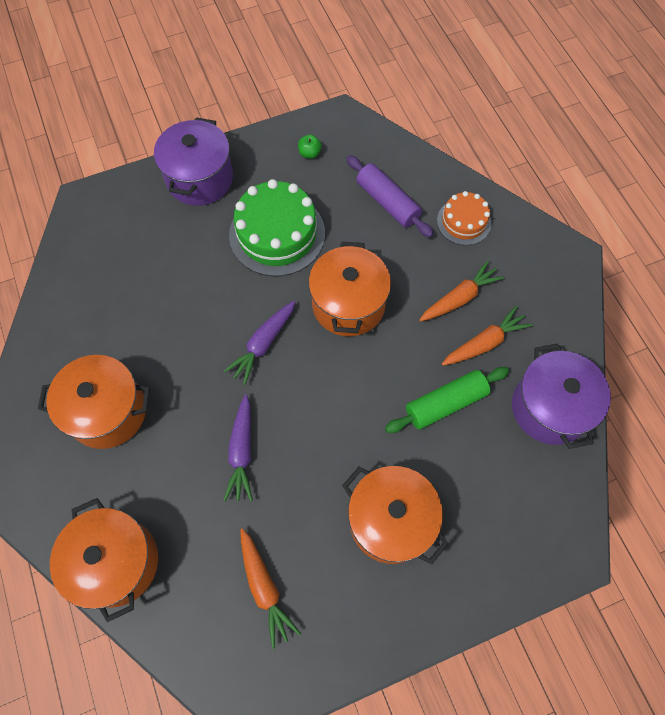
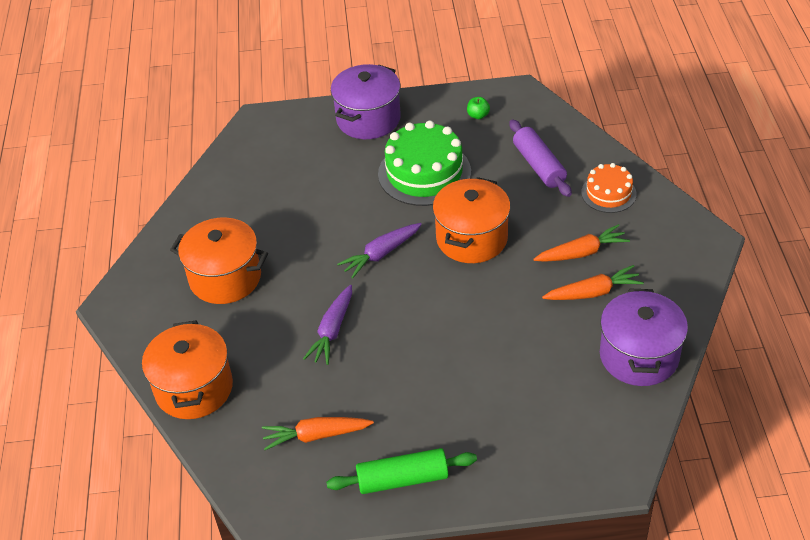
camera: 20 degrees right, 20 degrees down
(264, 587) = (316, 435): orange carrot -> orange carrot turned 90 degrees clockwise
(390, 521) = (450, 411): orange pot -> none
(445, 403) = (536, 332): green rolling pin -> green rolling pin (402, 479)

